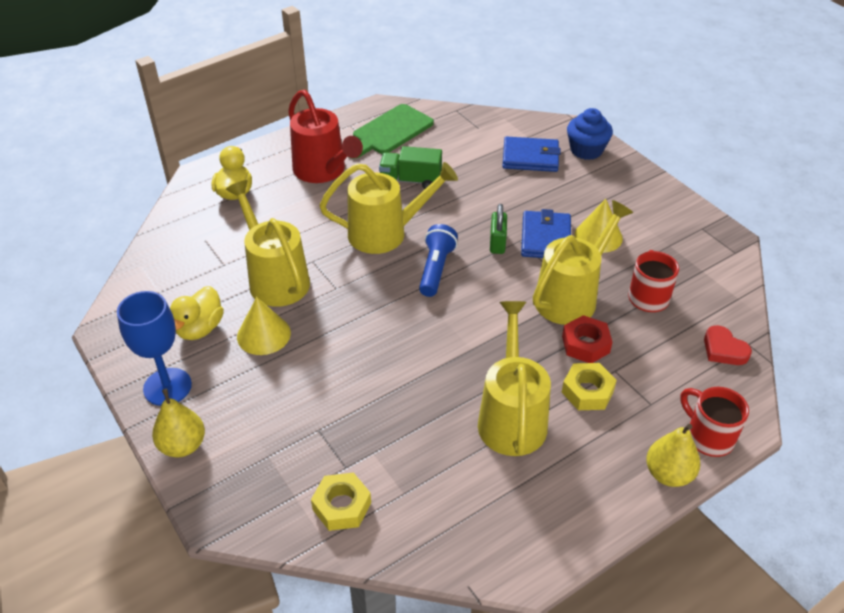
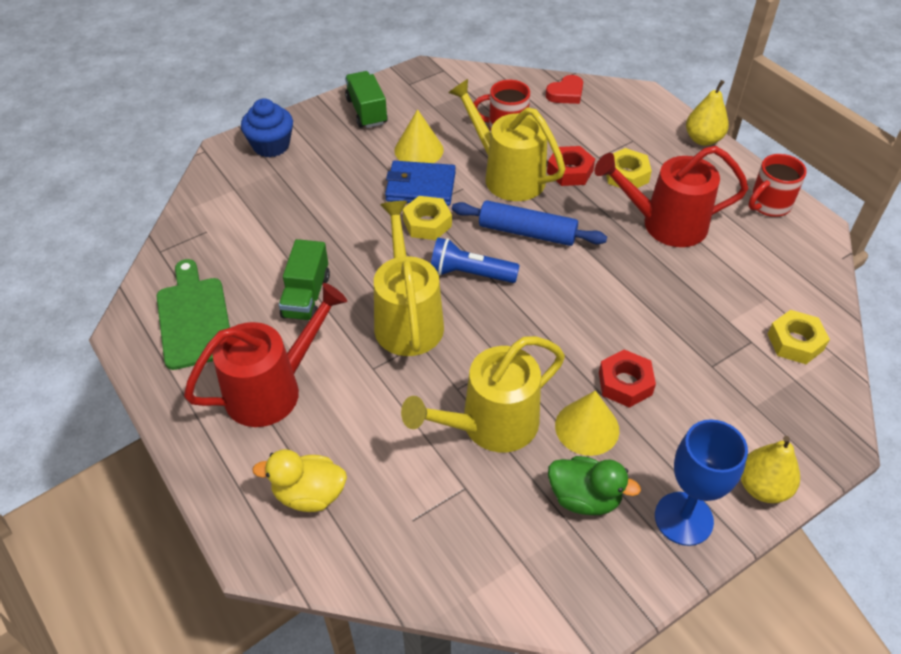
camera: 90 degrees left, 5 degrees up
(200, 328) = (584, 498): yellow duck -> green duck
(305, 363) = (625, 383): none -> red nut
(390, 131) = (194, 318): green cutting board -> green cutting board turned 150 degrees counterclockwise
(491, 308) = (527, 232): none -> blue rolling pin
(497, 243) = (427, 223): green padlock -> yellow nut
(511, 416) = (665, 224): yellow watering can -> red watering can
(530, 157) = (277, 189): blue wallet -> none
(648, 202) = (367, 111): none -> green truck
(708, 437) = (661, 114): red mug -> red mug (768, 205)

